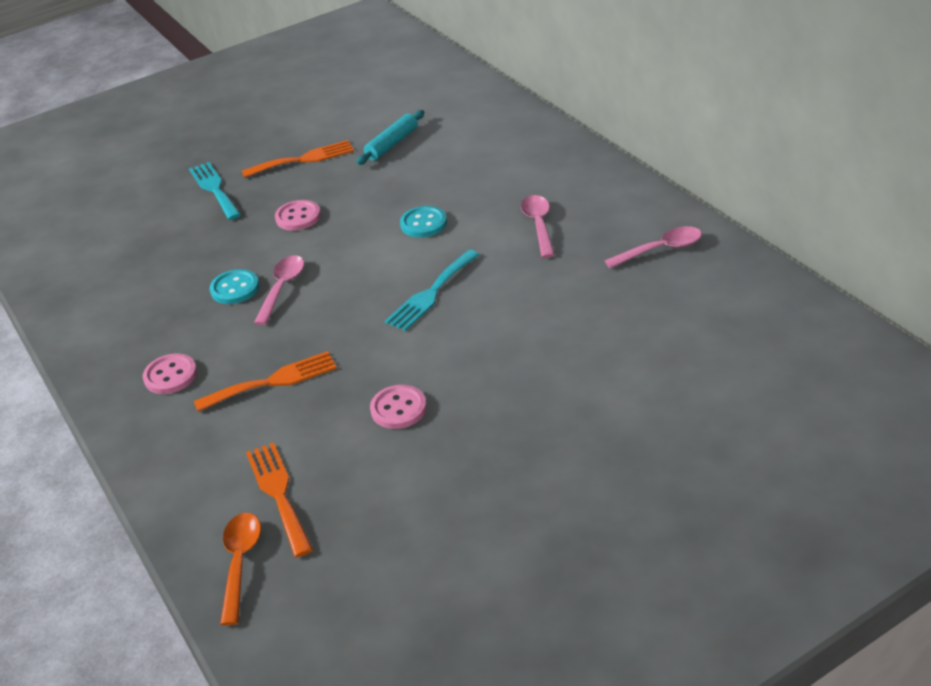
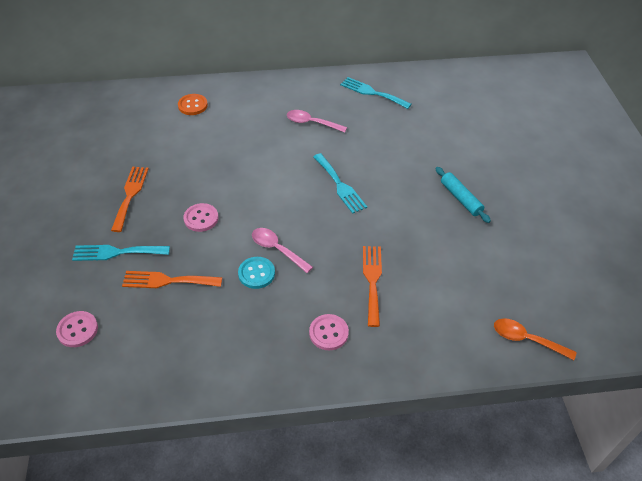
camera: 70 degrees left, 10 degrees up
(279, 493) = (477, 306): orange fork -> orange fork (167, 281)
(392, 144) = (160, 149): turquoise rolling pin -> turquoise rolling pin (460, 198)
(398, 409) = (435, 232): pink button -> pink button (77, 330)
(423, 223) = (266, 165): turquoise button -> none
(489, 130) = (193, 105): none -> orange button
(661, 249) = (372, 92): pink spoon -> turquoise fork

